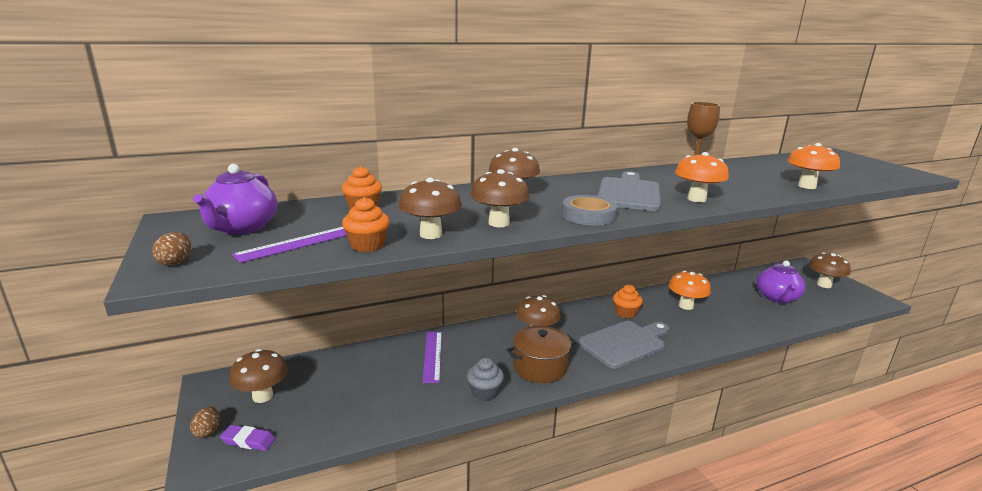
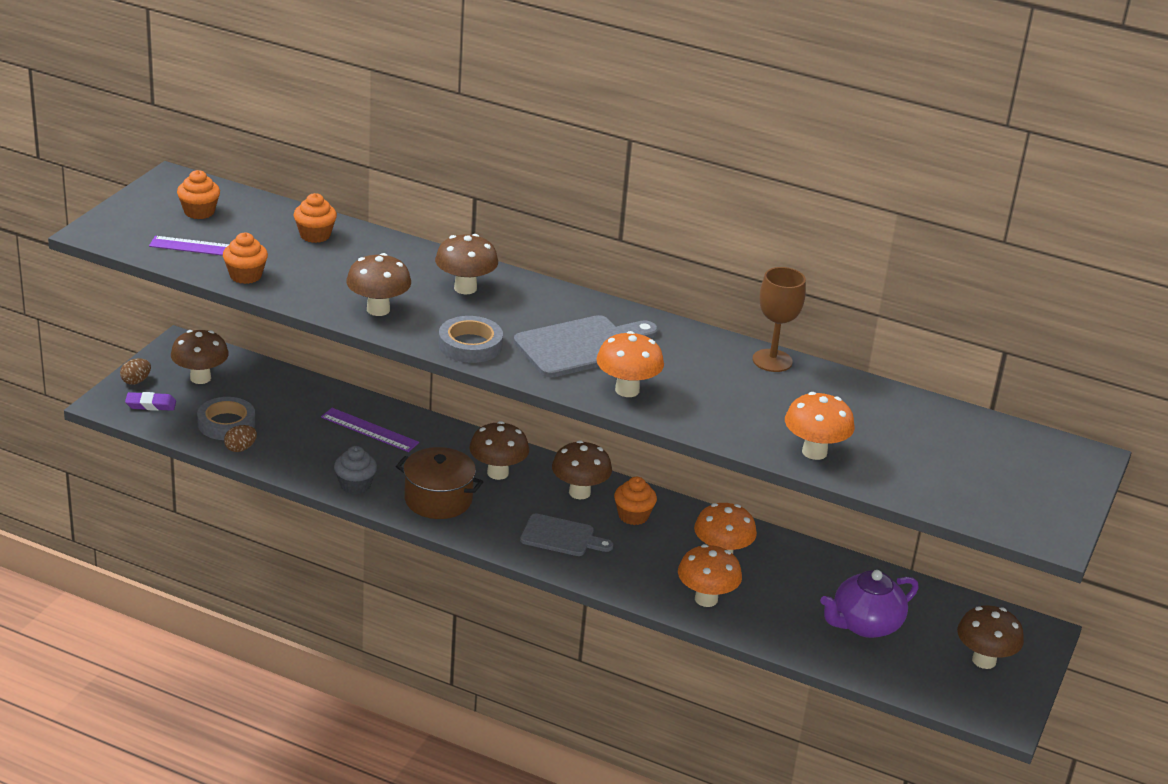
camera: 45 degrees right, 10 degrees up
(175, 262) = (118, 225): brown egg -> brown egg (240, 448)
(242, 228) = (199, 212): purple teapot -> orange cupcake
(248, 441) = (151, 405): purple eraser -> purple eraser turned 60 degrees counterclockwise
(333, 413) = (226, 423): none -> grey tape
(431, 234) = (305, 291): brown mushroom -> brown mushroom (579, 492)
(432, 356) = (369, 430): purple ruler -> purple ruler turned 75 degrees clockwise
(624, 343) = (561, 537): grey cutting board -> grey cutting board, size x0.65
(725, 328) = (706, 599): none -> orange mushroom

